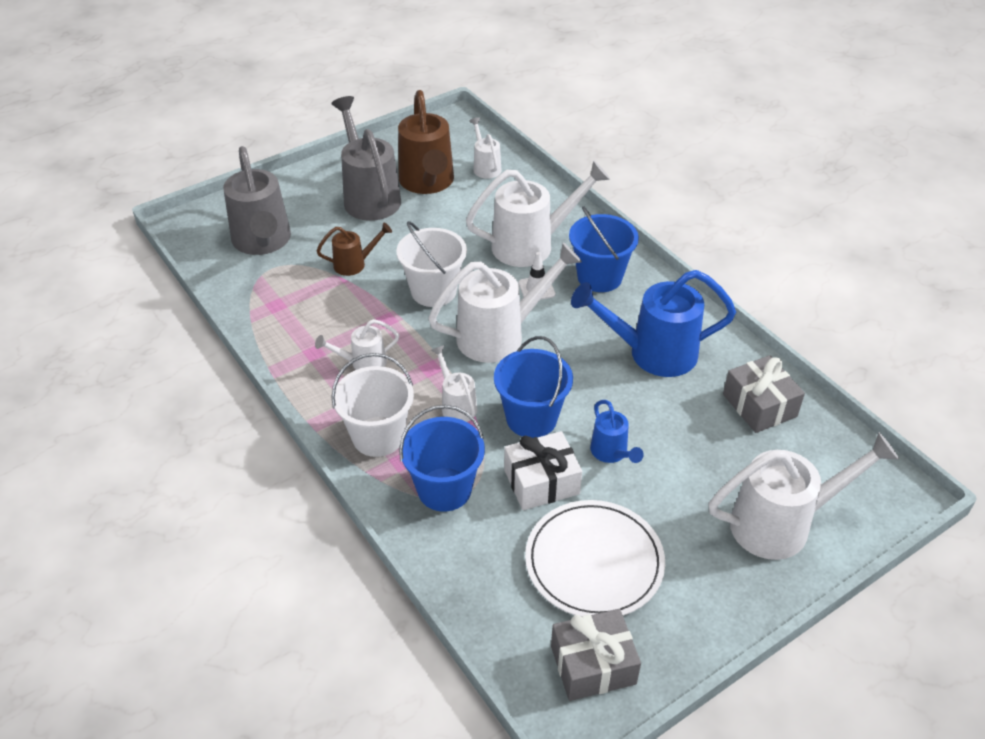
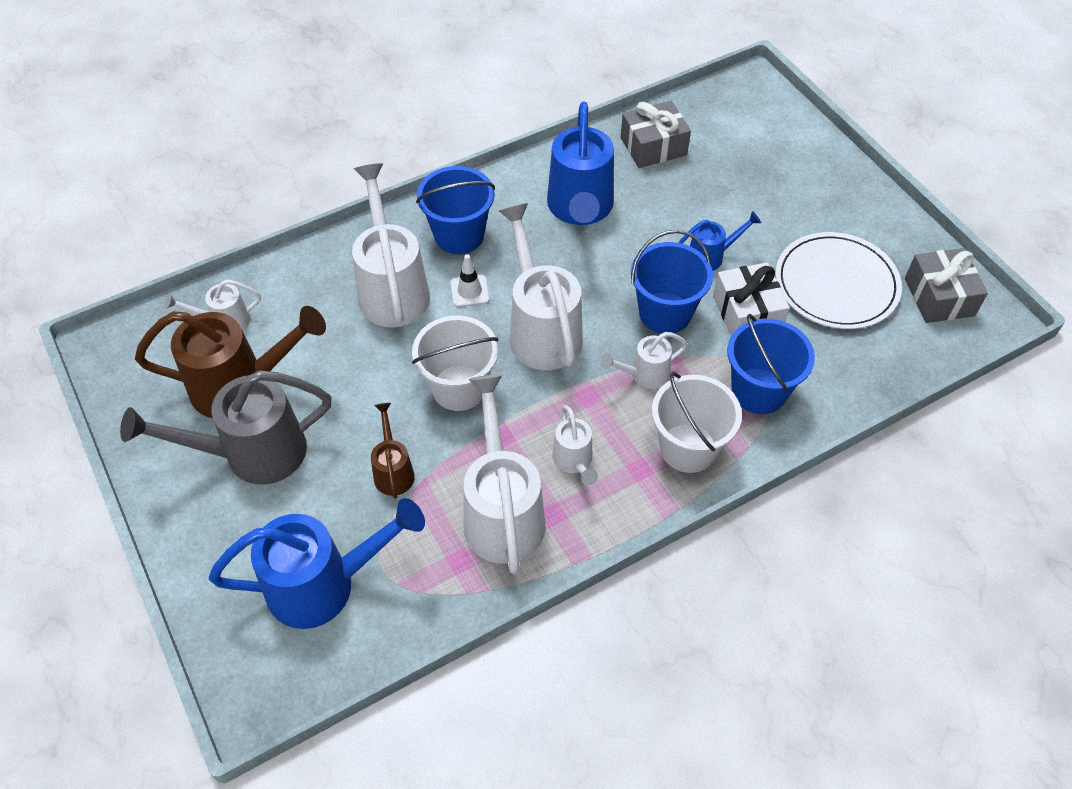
camera: 85 degrees left, 10 degrees up
(262, 242) = (323, 585): grey watering can -> blue watering can
(781, 524) = (787, 158): white watering can -> white watering can (502, 513)

